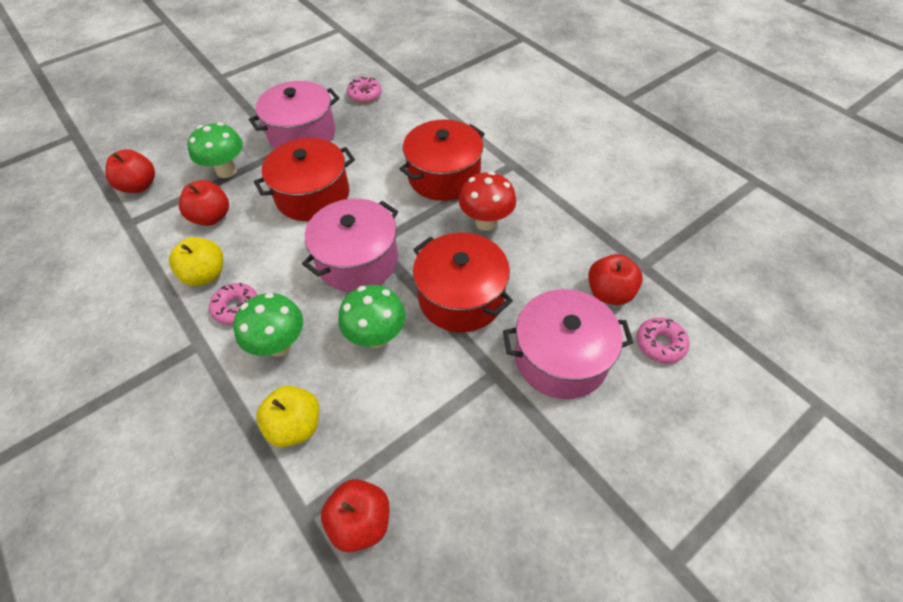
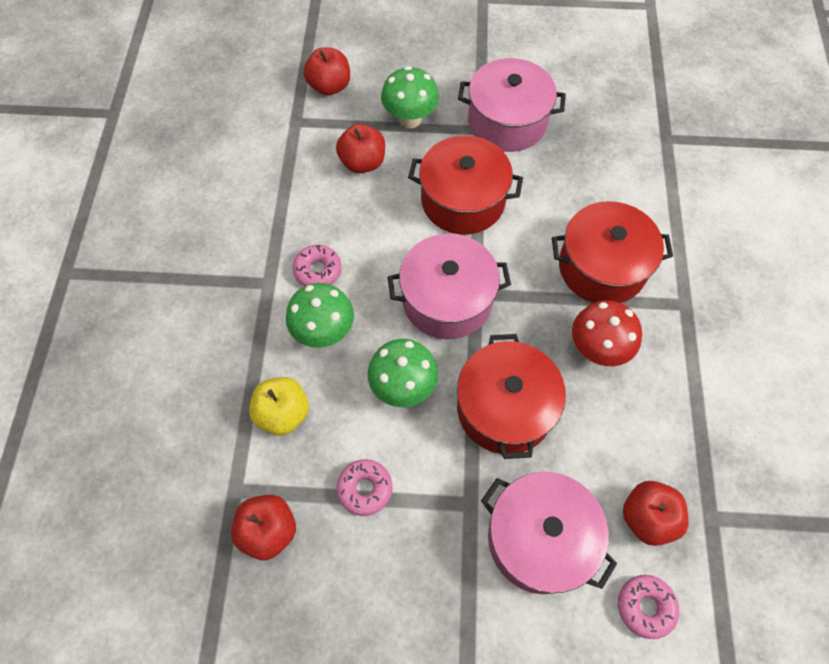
camera: 40 degrees right, 10 degrees up
(205, 275) = (317, 219): yellow apple -> none
(365, 95) = (605, 113): pink donut -> pink donut (365, 489)

